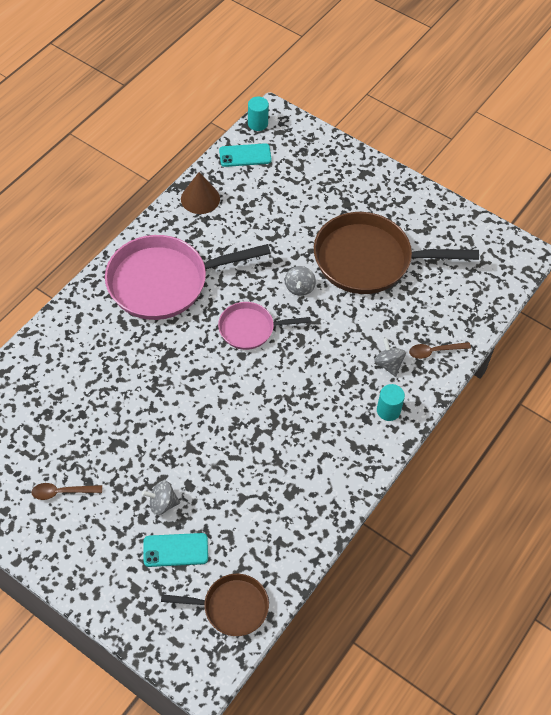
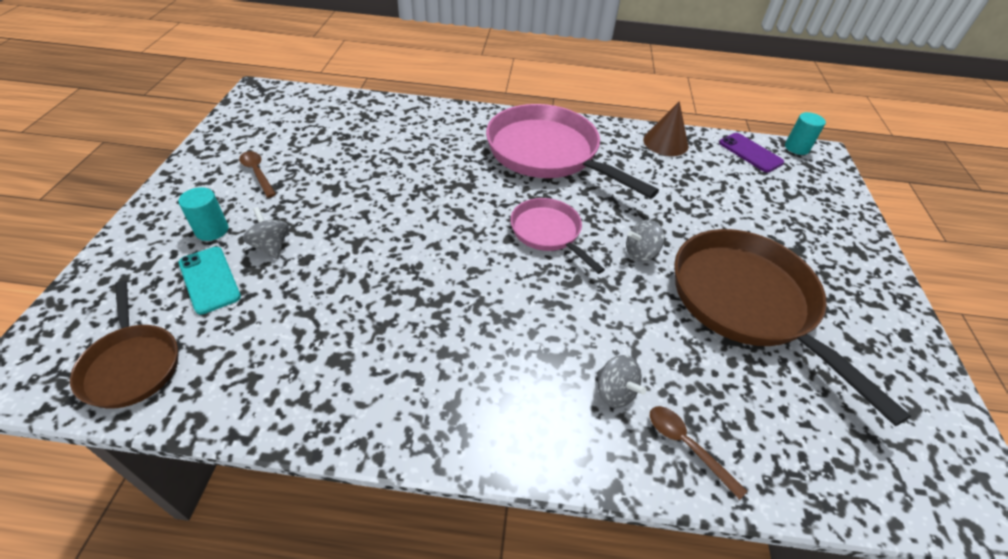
camera: 60 degrees right, 10 degrees down
(245, 155) = (750, 153): turquoise phone -> purple phone
(388, 364) = (614, 392): grey spinning top -> grey spinning top turned 105 degrees clockwise
(388, 410) = (538, 425): turquoise cylinder -> turquoise cylinder (212, 230)

